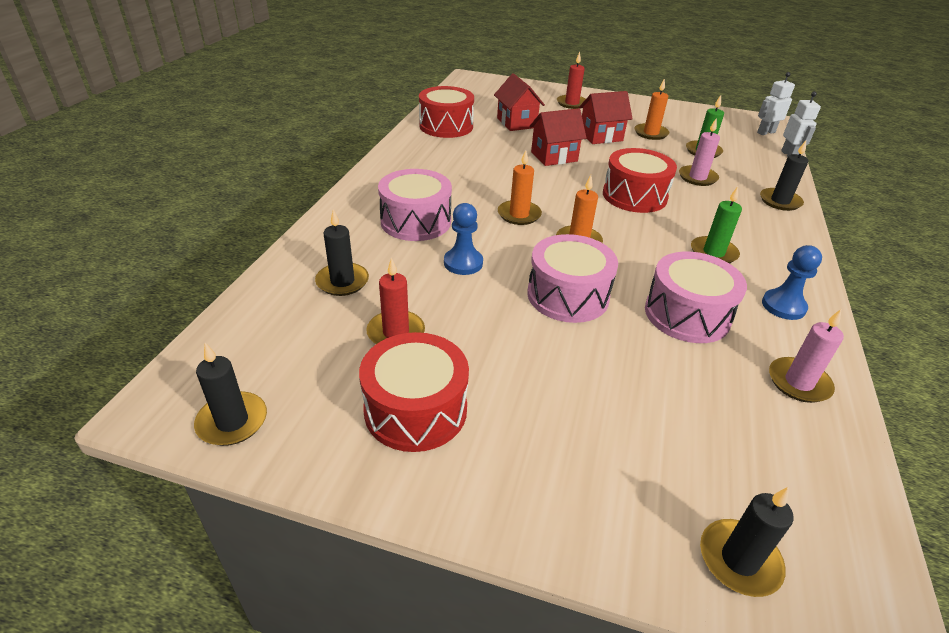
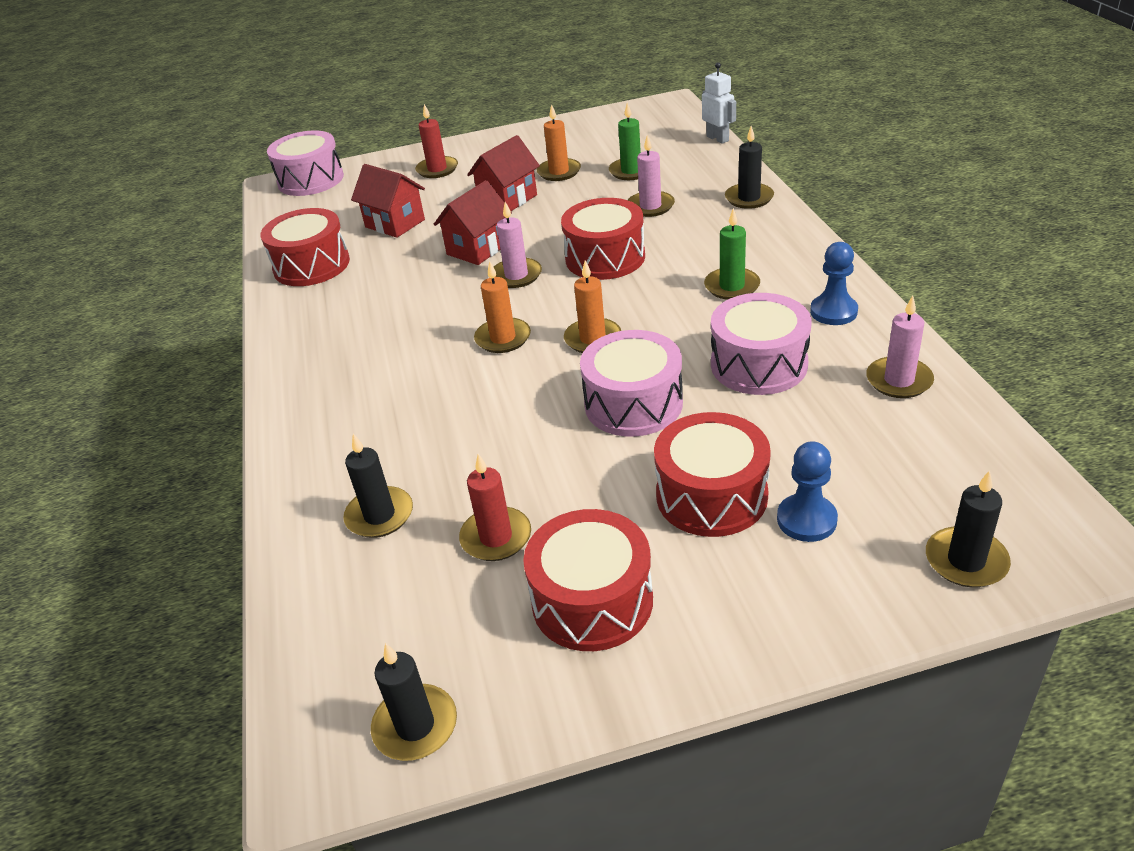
camera: 25 degrees left, 0 degrees up
(416, 221) = (394, 403): pink drum -> pink drum (311, 180)
(463, 263) = (494, 424): blue pawn -> blue pawn (806, 520)
(563, 182) = (516, 275): none -> pink candle
(567, 386) = (711, 495): none -> red drum
(765, 132) = (675, 120): white robot -> none

